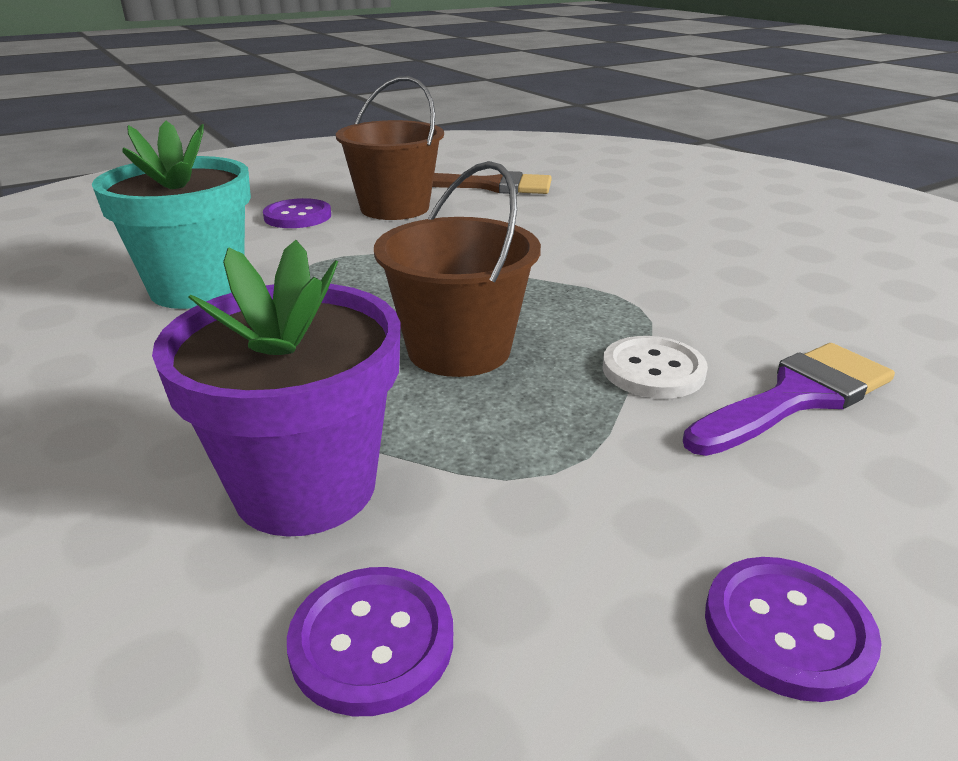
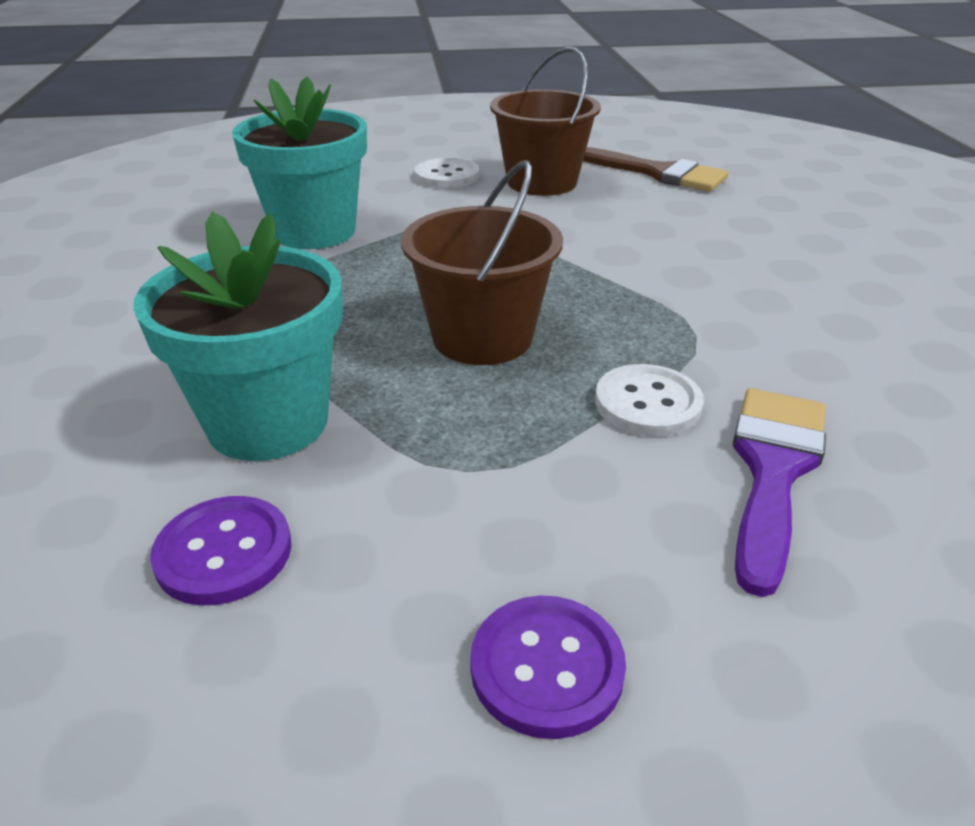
camera: 25 degrees right, 5 degrees up
(297, 216) = (447, 176): purple button -> white button
(305, 487) = (268, 422): purple flower pot -> turquoise flower pot
(796, 397) = (773, 470): purple brush -> purple brush turned 60 degrees counterclockwise

